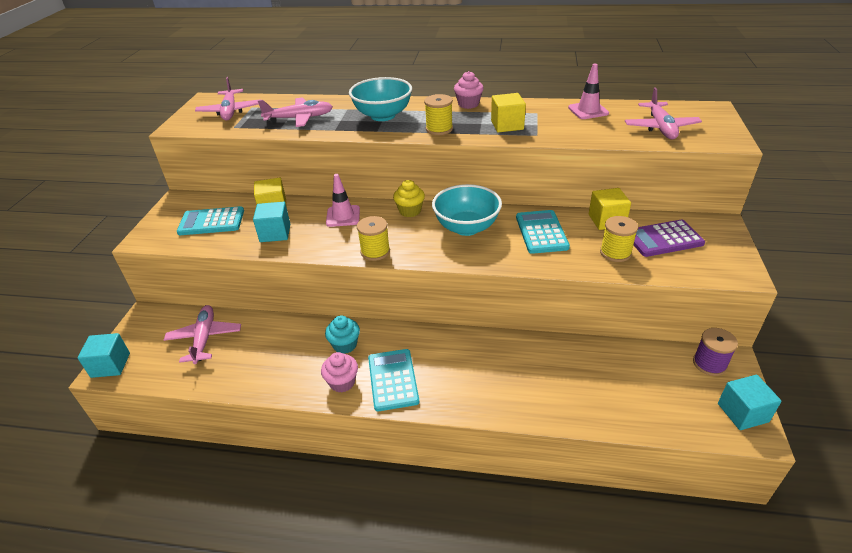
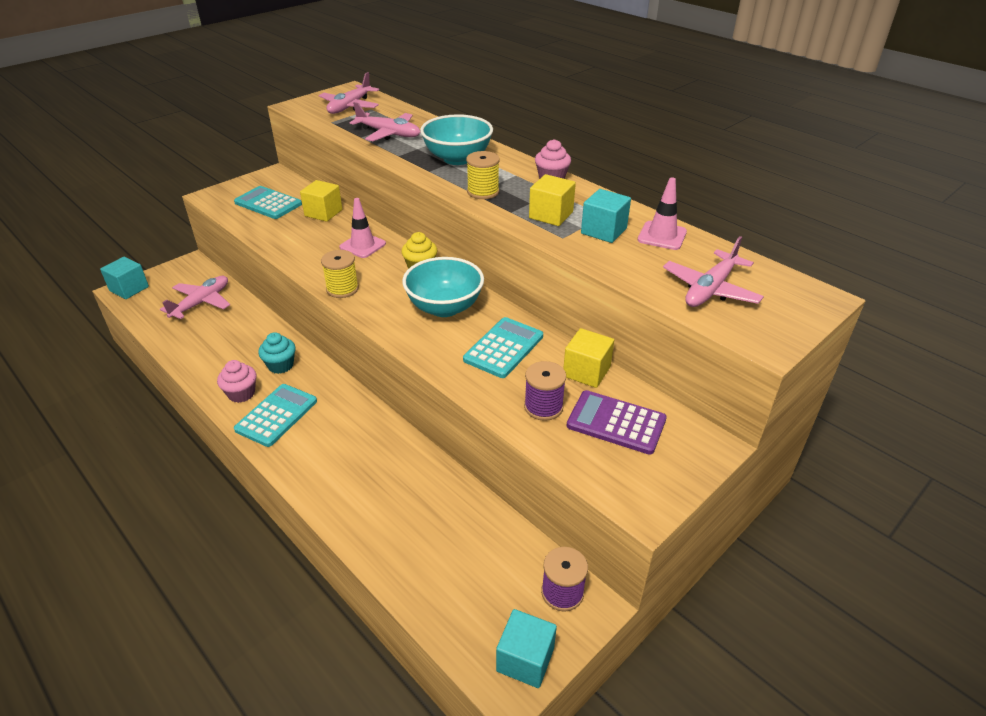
camera: 35 degrees right, 0 degrees up
(275, 233) = (296, 235): turquoise cube -> turquoise cube (603, 231)
(615, 252) = (543, 407): yellow spool -> purple spool

